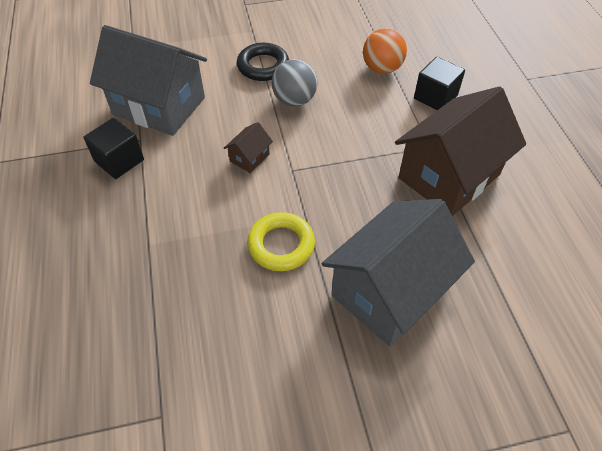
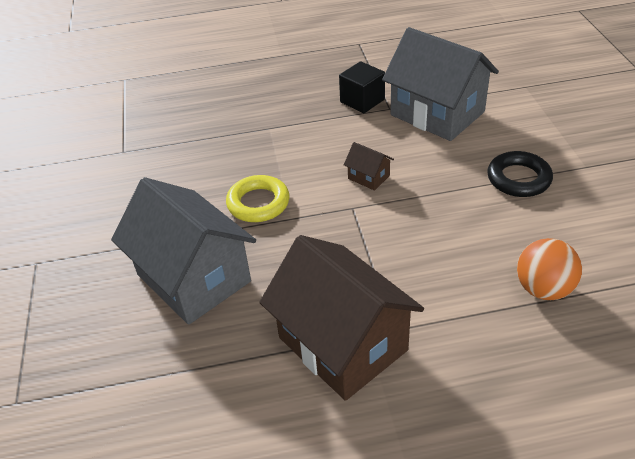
camera: 95 degrees right, 10 degrees down
(159, 106) = (437, 113): grey house -> grey house turned 75 degrees counterclockwise
(294, 100) = (462, 206): grey ball -> none
(435, 97) = (493, 345): black cube -> none

